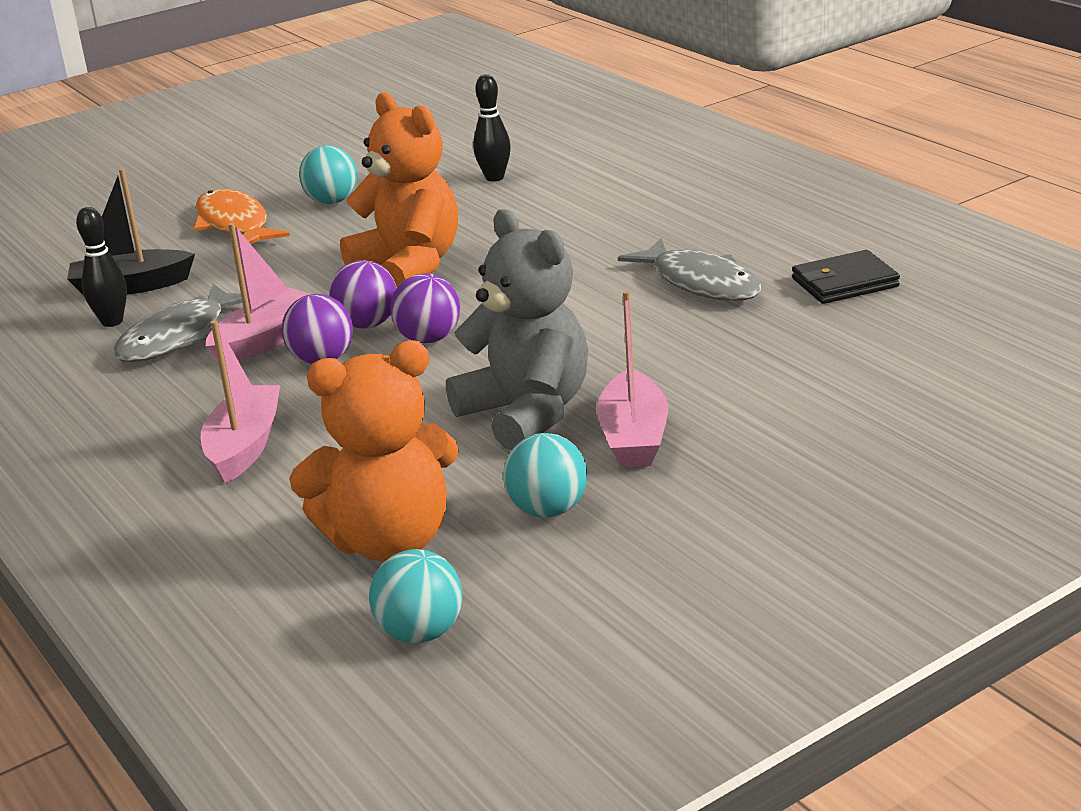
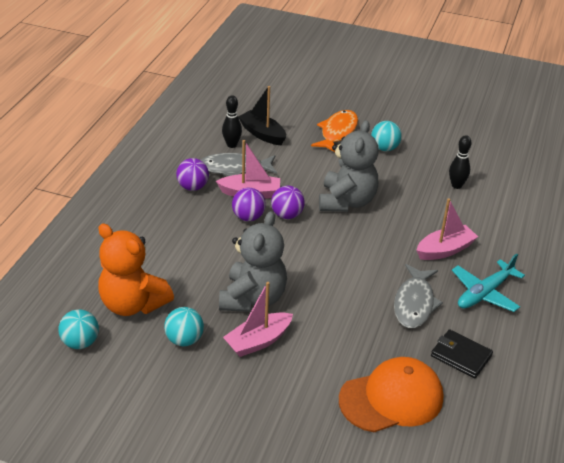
camera: 50 degrees right, 10 degrees up
(244, 446) = (170, 230): pink boat -> pink boat (445, 250)
(408, 266) = (346, 202): orange teddy bear -> grey teddy bear
(428, 339) = (290, 239): purple ball -> purple ball (193, 187)
(739, 228) = (484, 293): none -> turquoise plane
(877, 360) = (391, 398): none -> orange cap

